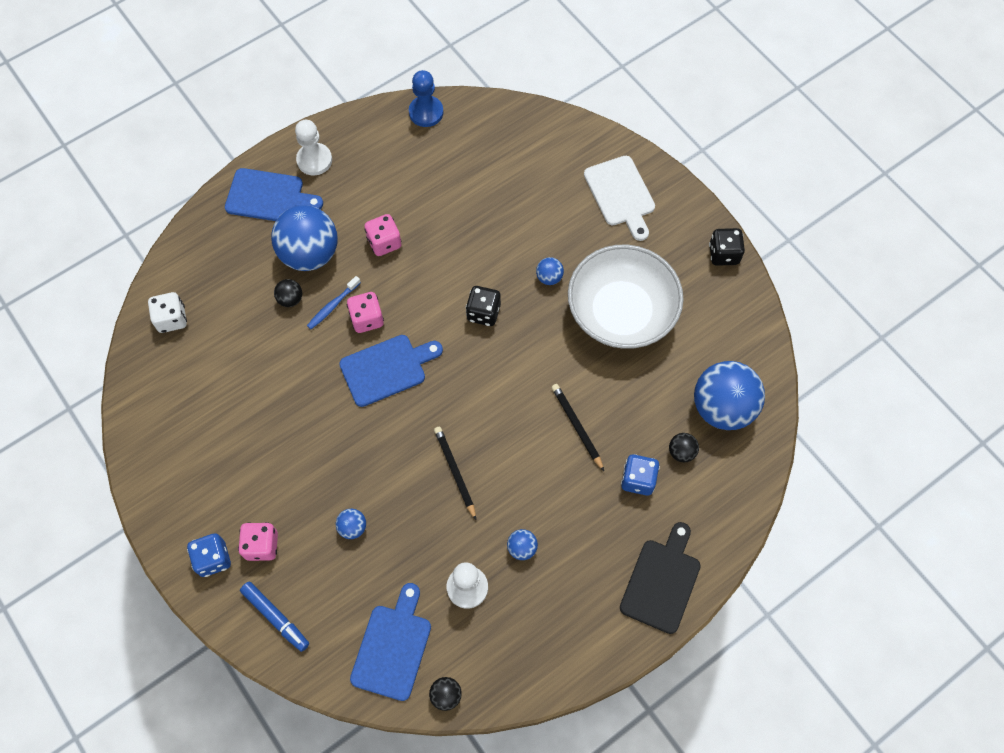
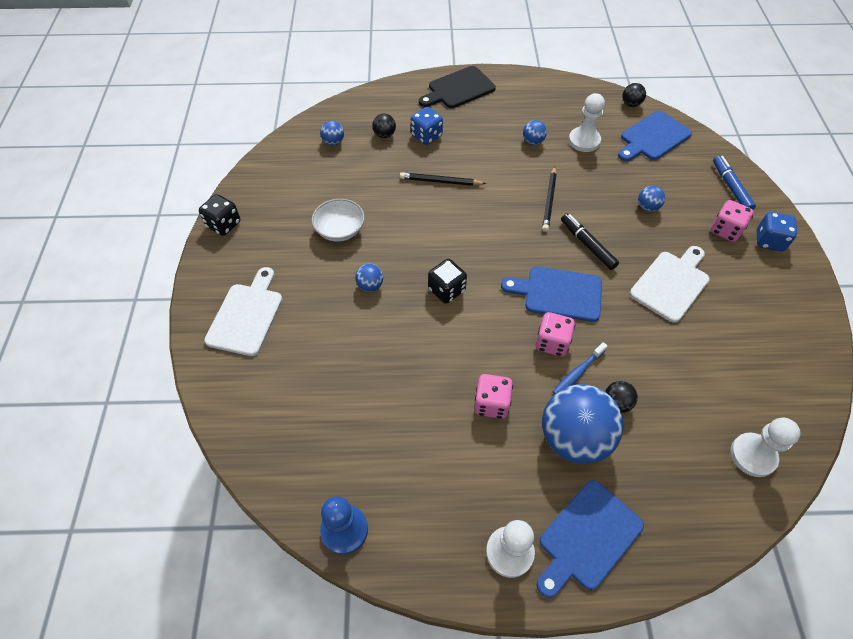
camera: 145 degrees left, 10 degrees down
(172, 319) = (753, 455): white dice -> white pawn
(268, 196) = (587, 537): blue cutting board -> blue cutting board turned 90 degrees counterclockwise
(291, 442) = (671, 284): none -> white cutting board
(332, 306) = (577, 372): blue toothbrush -> blue toothbrush turned 150 degrees clockwise
(389, 439) = (587, 245): none -> black marker
(576, 426) = (440, 181): black pencil -> black pencil turned 90 degrees clockwise
(621, 312) = (340, 230): white bowl -> white bowl, size x0.50
(722, 407) = (333, 142): blue ball -> blue ball, size x0.43

